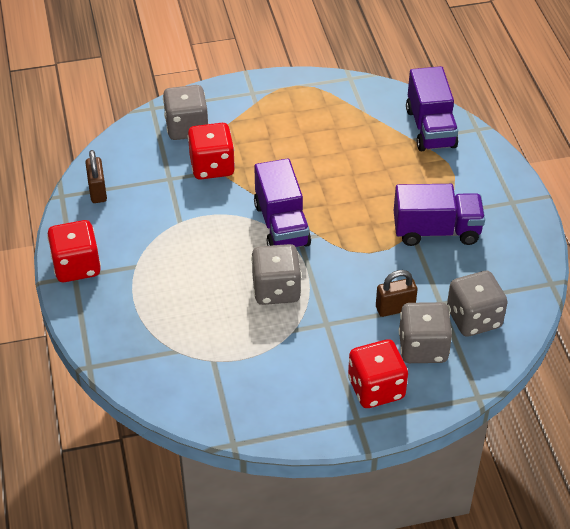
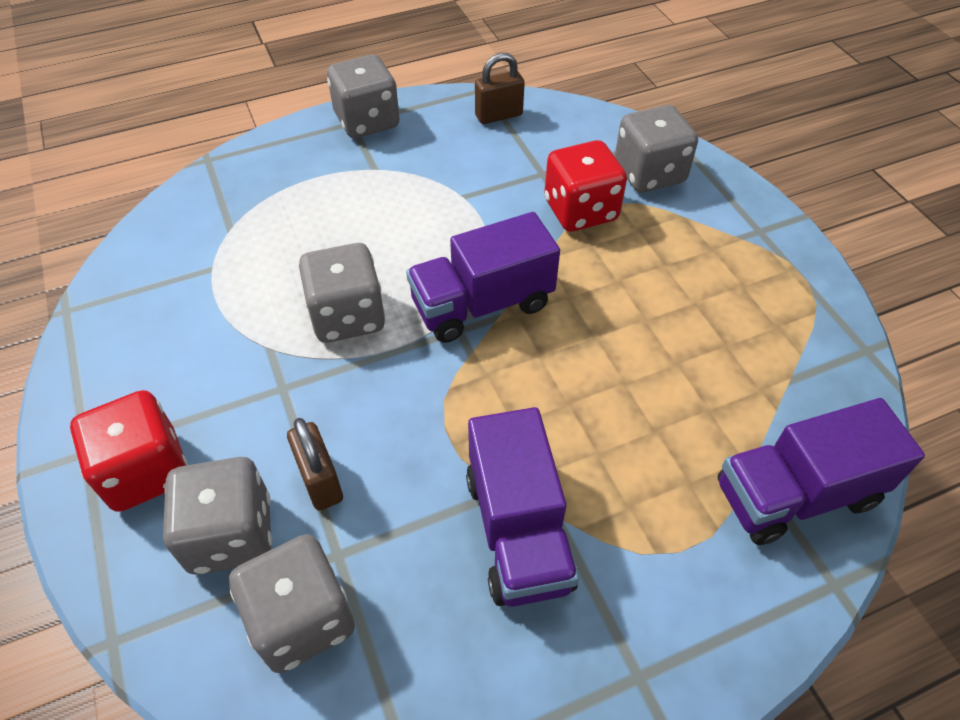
camera: 80 degrees right, 5 degrees up
(77, 266) = (367, 121): red dice -> grey dice

